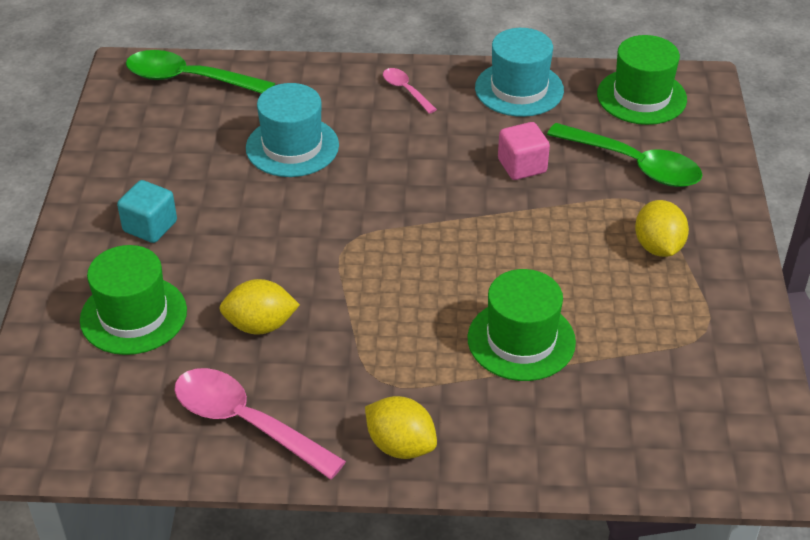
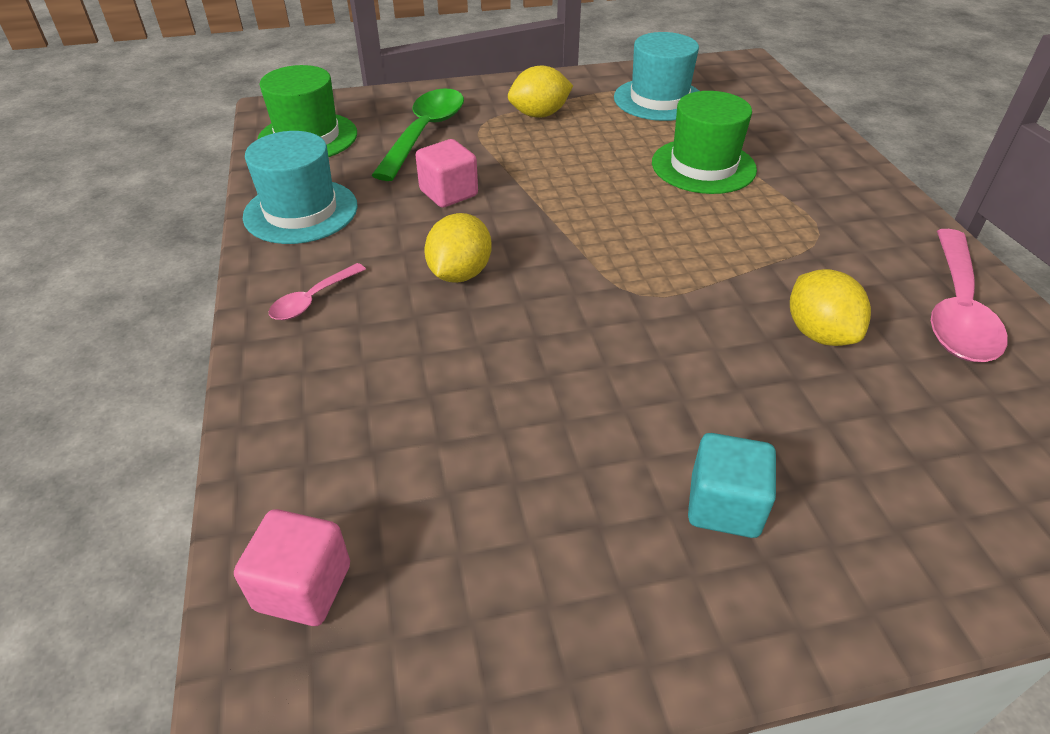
camera: 105 degrees left, 0 degrees up
(133, 315) = (902, 462): green hat -> none
(189, 79) = (303, 587): green spoon -> pink cube
(292, 147) = (470, 386): turquoise hat -> turquoise hat (659, 99)
(400, 445) = (881, 210): yellow lemon -> yellow lemon (460, 273)

